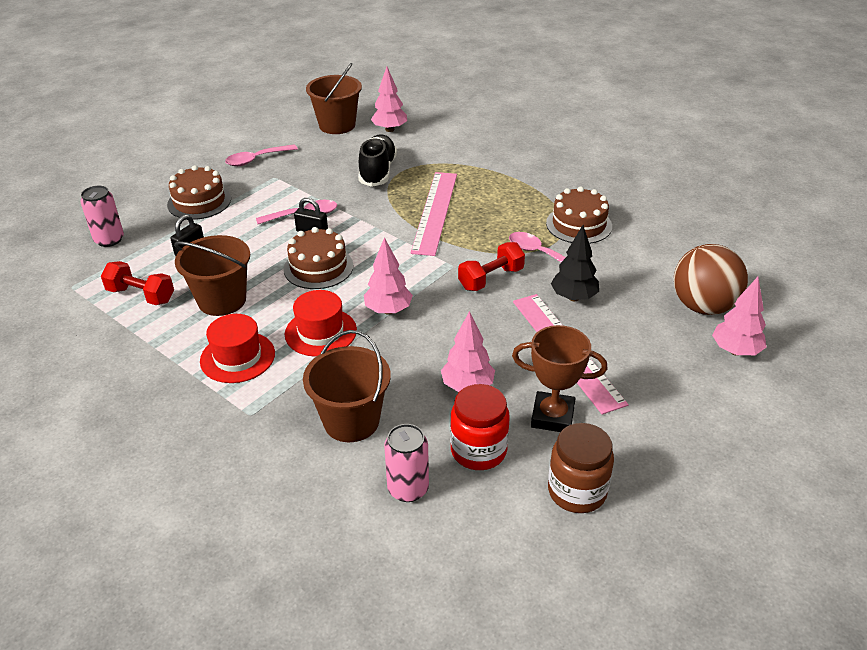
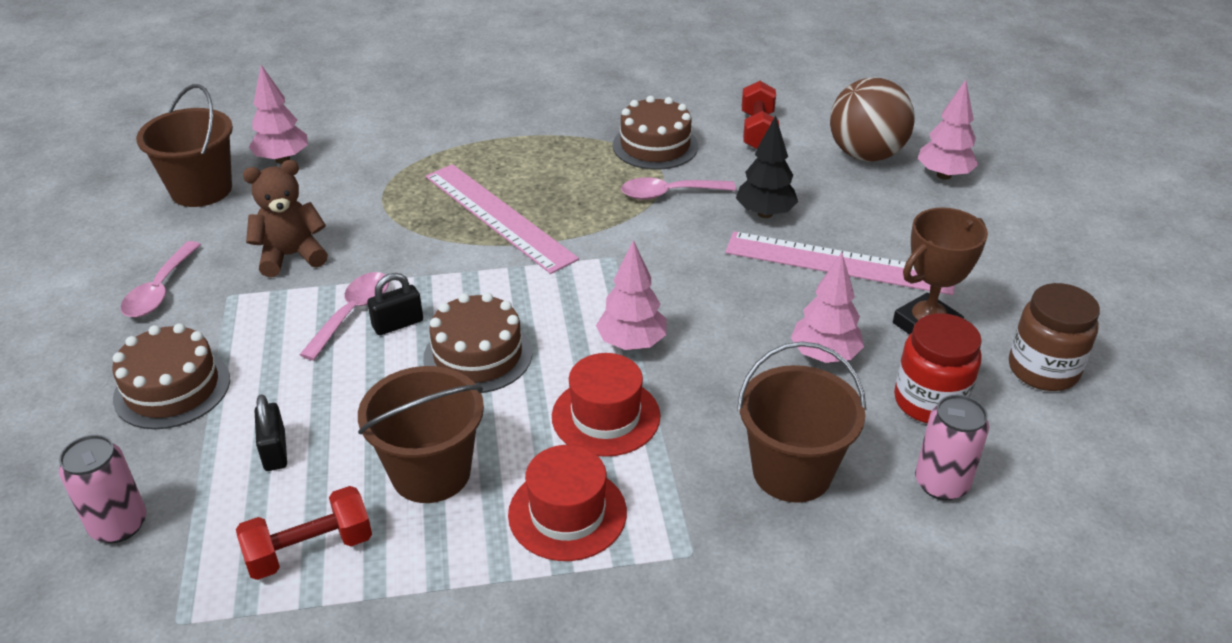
camera: 50 degrees left, 0 degrees up
(322, 175) = (291, 256): none -> brown teddy bear
(378, 171) = (354, 213): black shoe -> none
(491, 279) = (669, 245): red dumbbell -> red dumbbell (758, 131)

